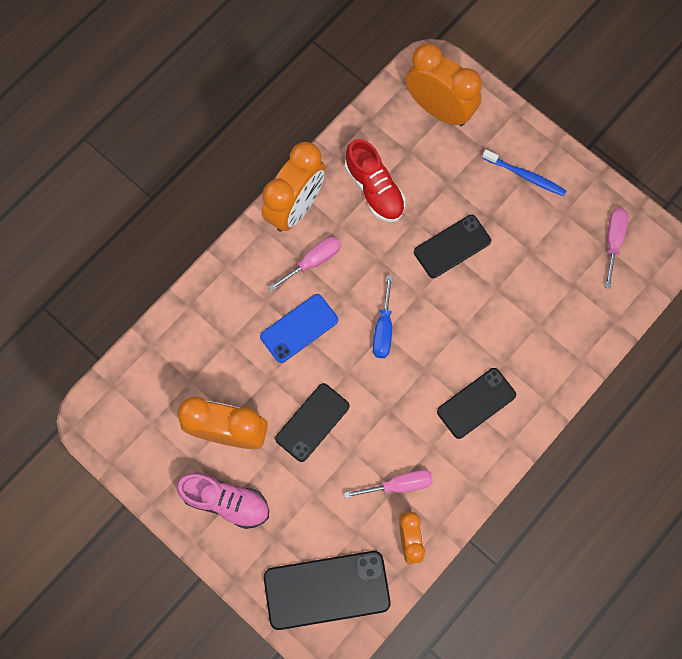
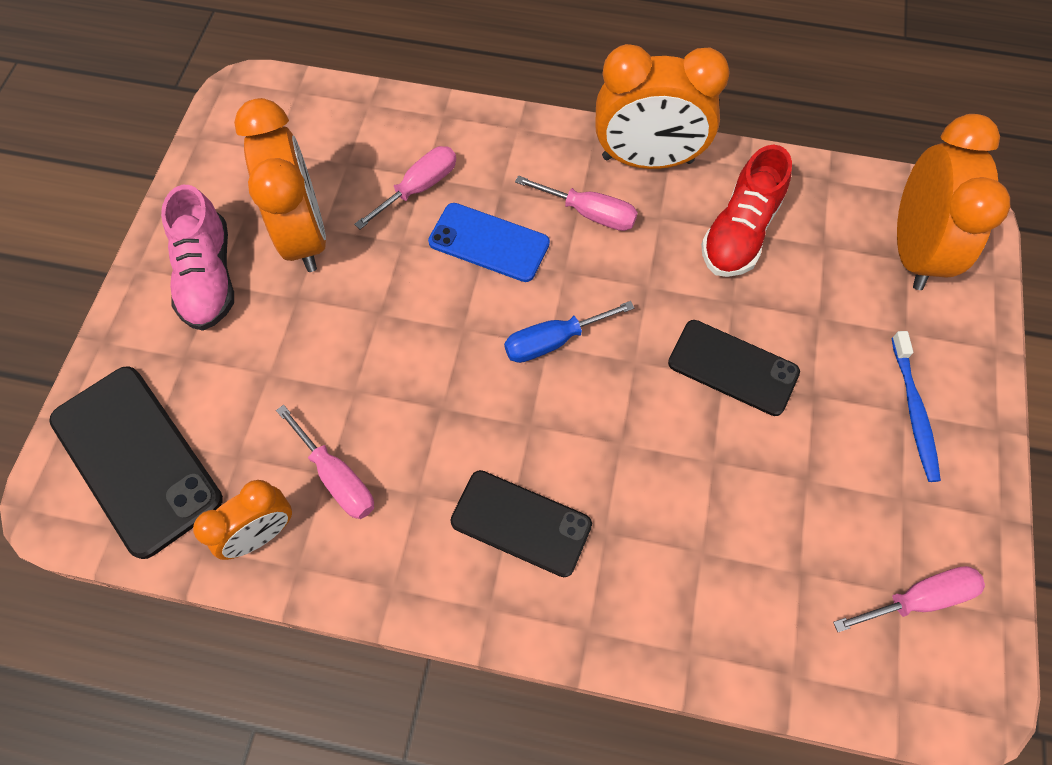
camera: 60 degrees right, 10 degrees down
(236, 347) = (419, 188): none -> pink screwdriver
(312, 422) = (369, 322): black phone -> none

